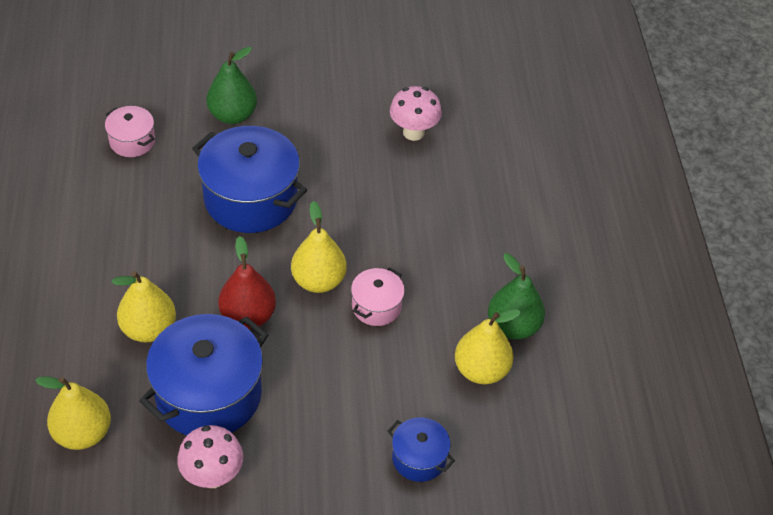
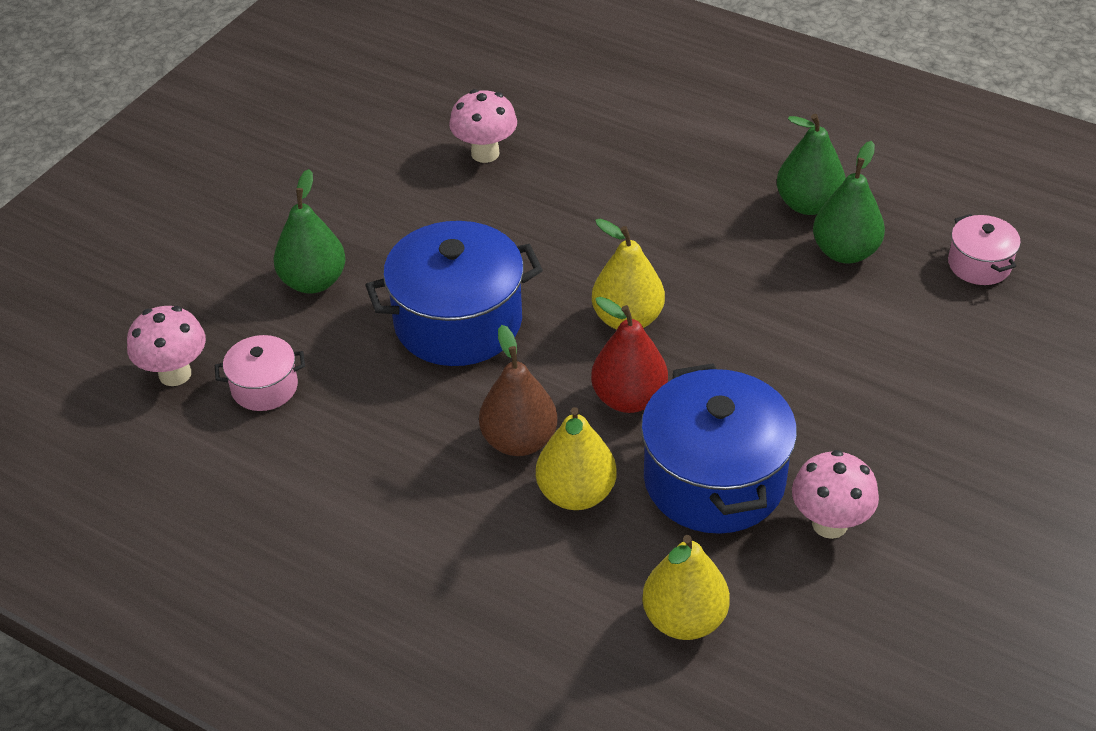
camera: 50 degrees left, 5 degrees down
(115, 98) = (175, 374): none -> pink mushroom
(173, 279) = (519, 441): none -> brown pear
(376, 306) = (701, 290): pink pot -> pink pot (979, 264)
(419, 458) = (921, 347): blue pot -> none
(481, 370) = (845, 252): yellow pear -> green pear

